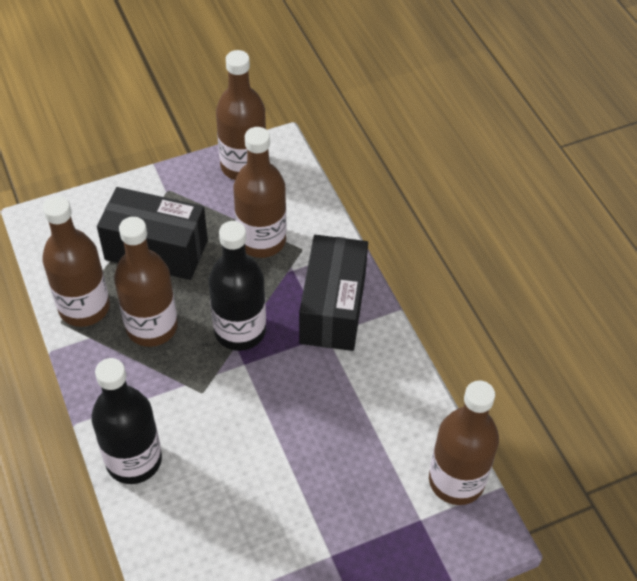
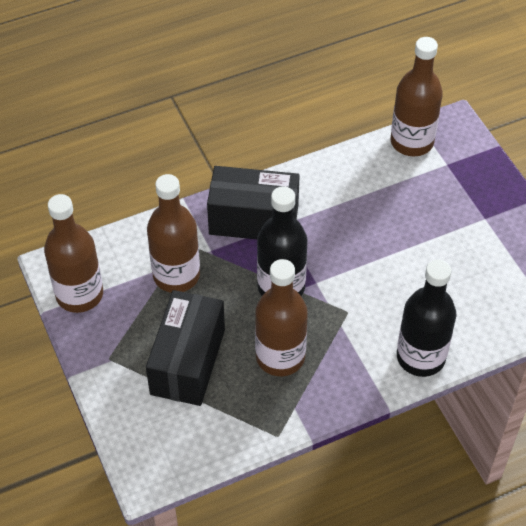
camera: 90 degrees left, 0 degrees up
(84, 307) = (260, 416): brown bottle -> none

